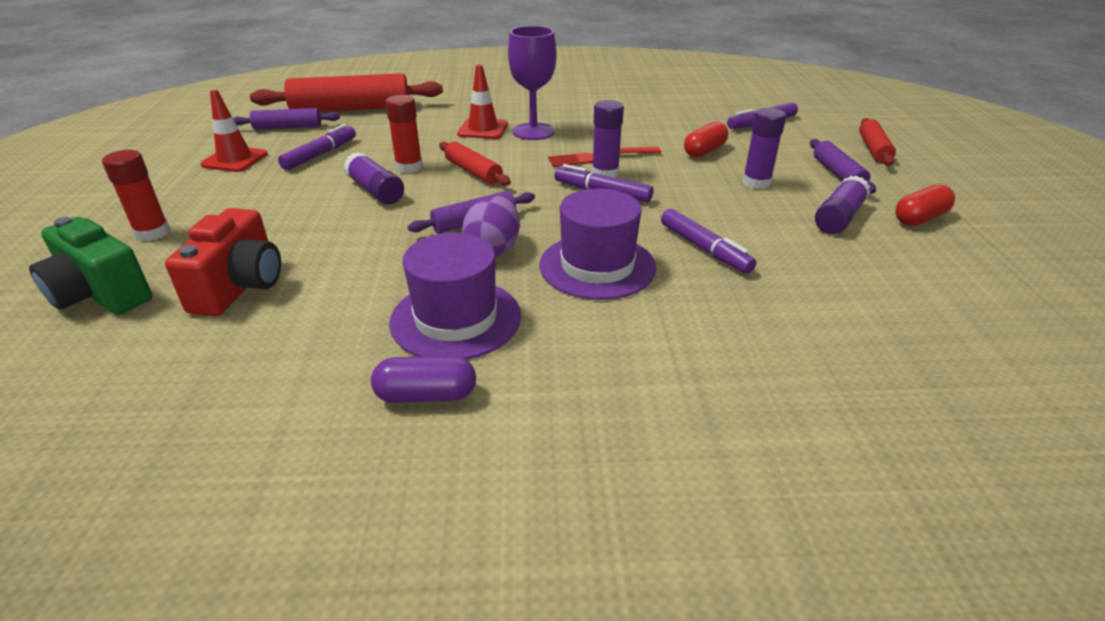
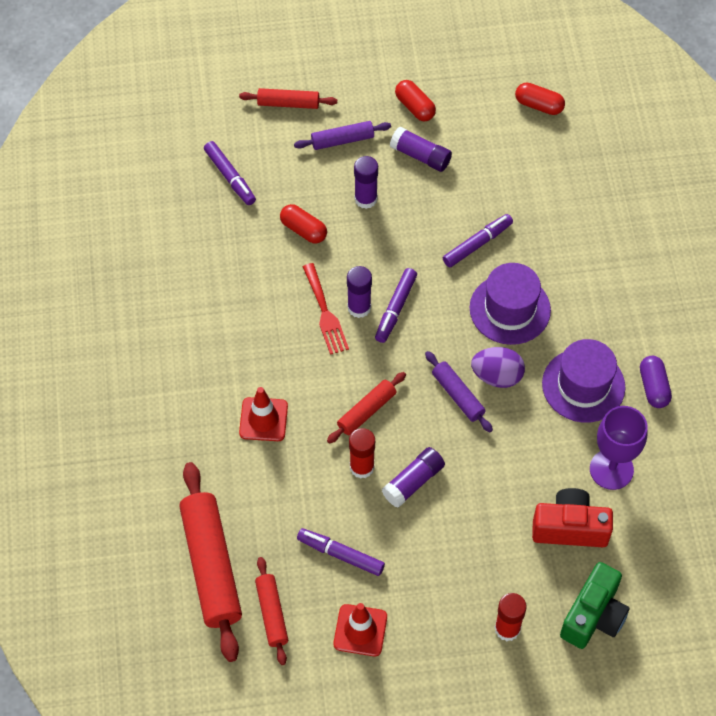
camera: 95 degrees left, 25 degrees up
(288, 127) = (272, 613): purple rolling pin -> red rolling pin
(533, 131) = (266, 373): purple goblet -> purple goblet (611, 469)
(1001, 322) = (539, 105): none -> red capsule

